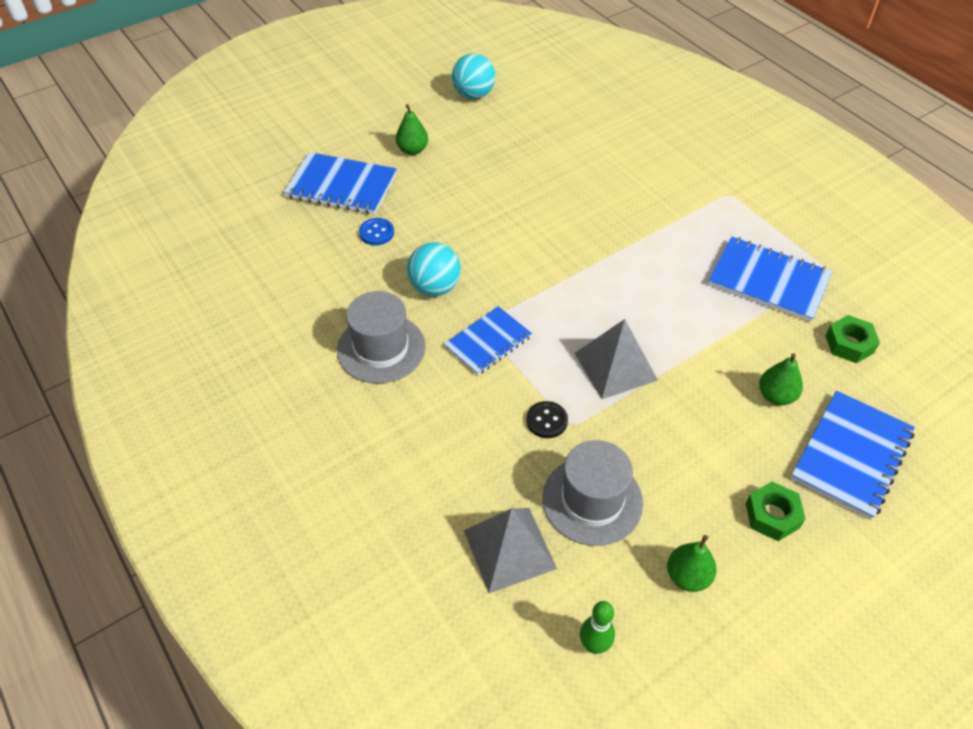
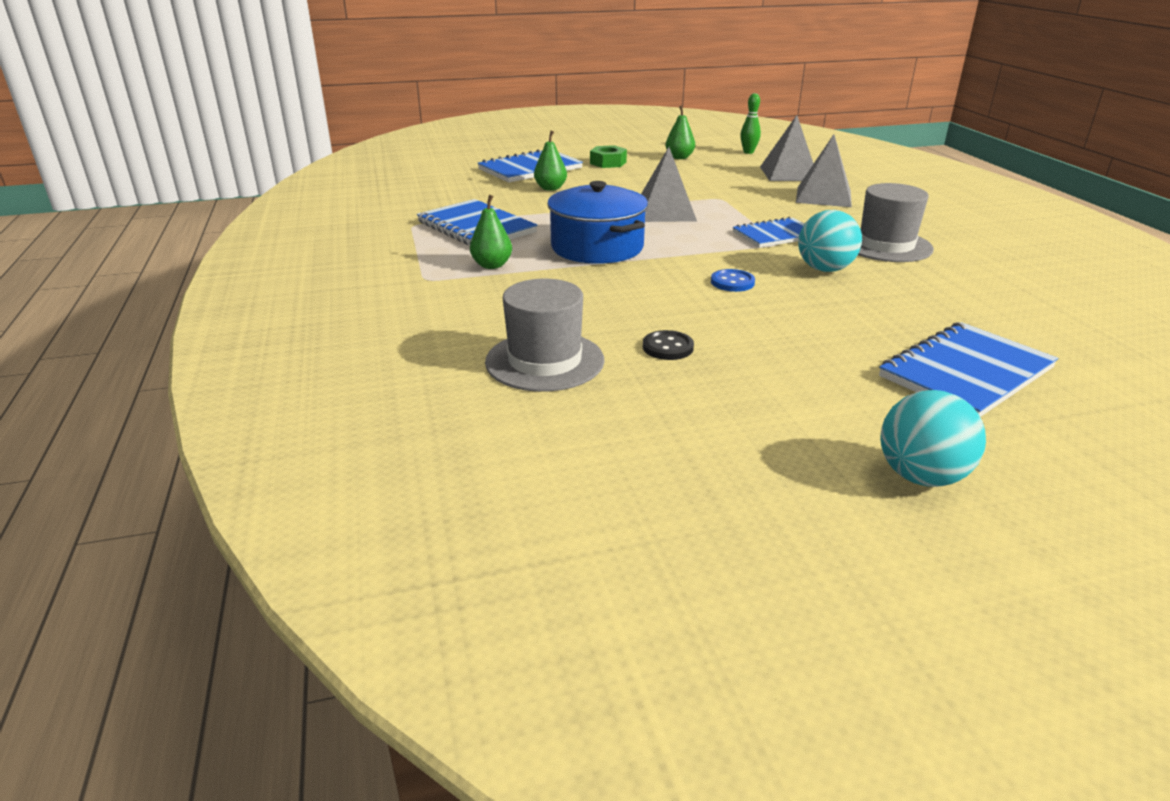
camera: 160 degrees left, 20 degrees down
(341, 186) = (965, 372): blue notebook -> blue notebook turned 75 degrees counterclockwise
(376, 233) = (899, 317): blue button -> blue button (732, 282)
(412, 150) = (844, 398): green pear -> green pear (492, 265)
(452, 467) = (823, 196): none -> grey pyramid
(473, 95) = (702, 468): turquoise ball -> turquoise ball (921, 476)
(546, 421) = (740, 201): black button -> black button (667, 347)
(592, 500) = (723, 178): grey hat -> grey hat (545, 361)
(637, 273) = (597, 247): none -> blue pot
(849, 344) = (460, 196): green nut -> none

